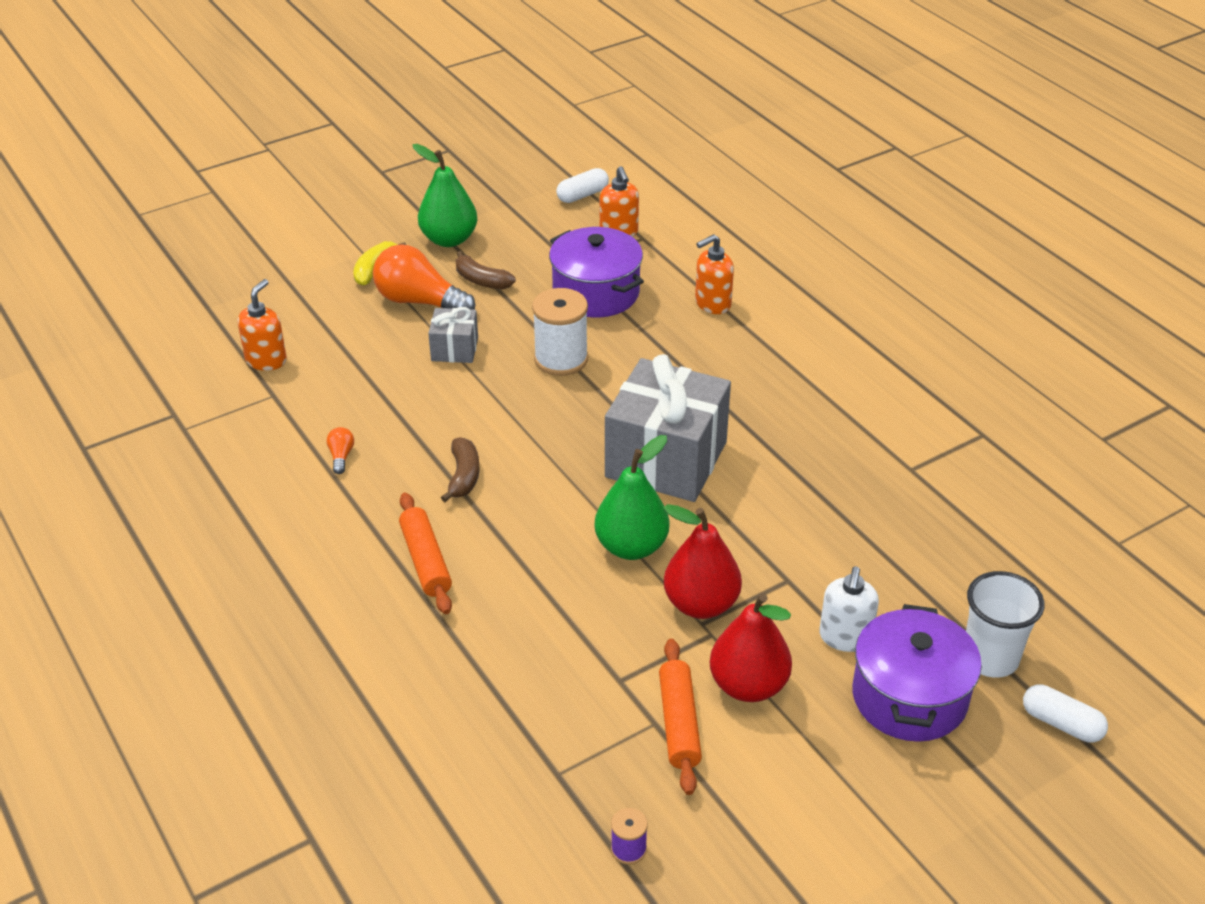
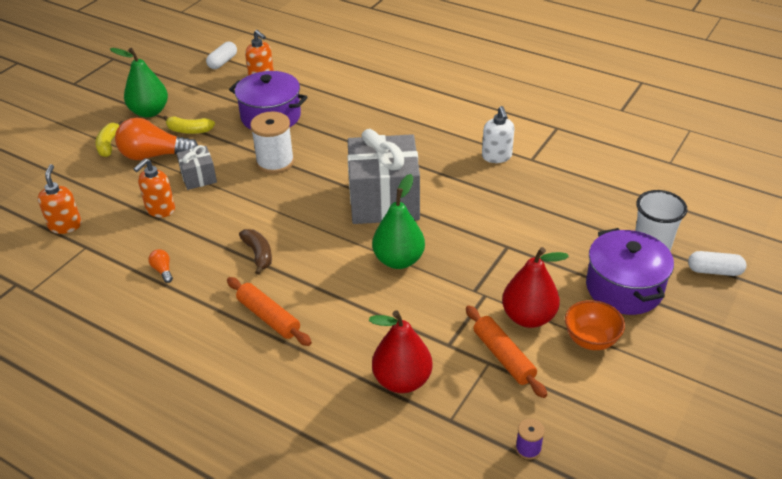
camera: 25 degrees left, 0 degrees up
(481, 280) = (189, 130): brown banana -> yellow banana
(701, 604) = (466, 279): red pear -> red pear (402, 380)
(712, 304) = (349, 102): orange soap dispenser -> orange soap dispenser (160, 209)
(810, 748) = (591, 340): none -> orange bowl
(845, 637) = (563, 267): white soap dispenser -> white soap dispenser (496, 157)

